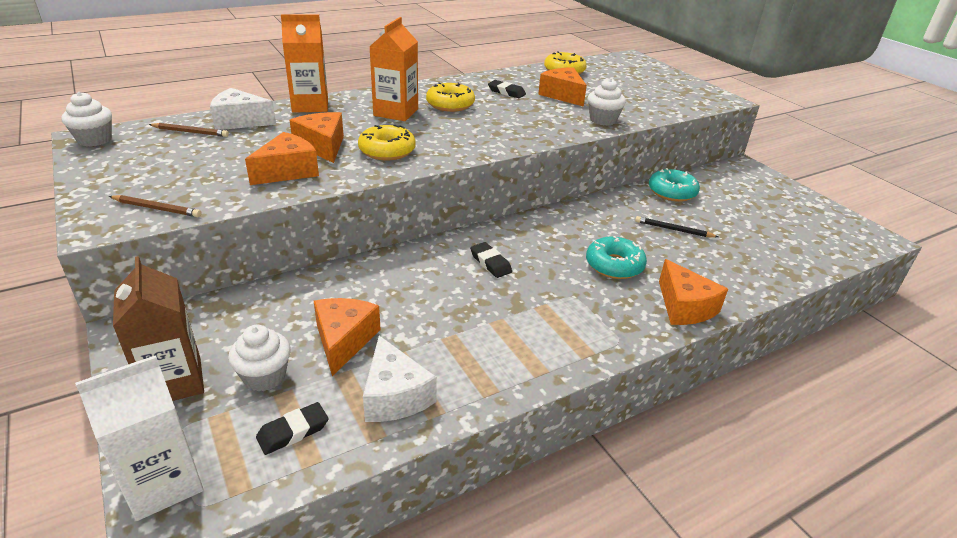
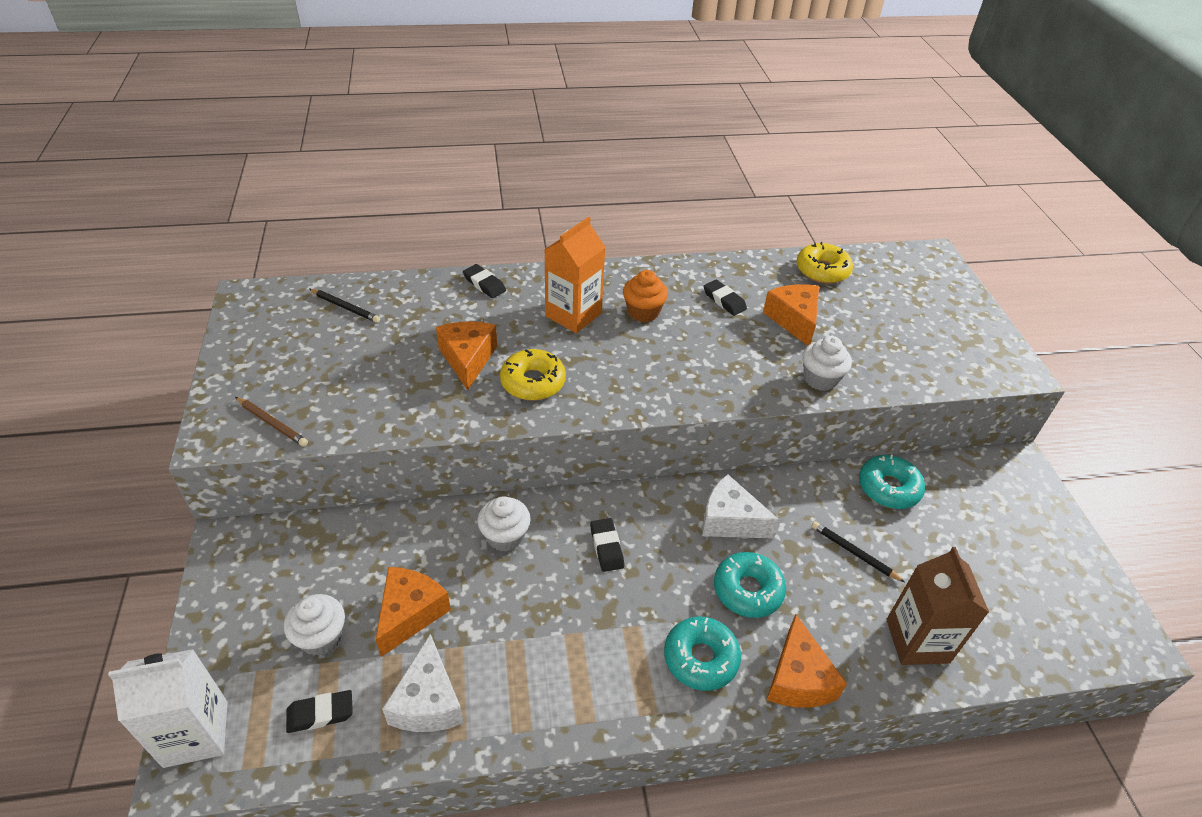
camera: 20 degrees right, 10 degrees up
(94, 140) = (253, 302): white cupcake -> white cupcake (505, 536)
(174, 382) = (242, 618): brown carton -> brown carton (917, 641)
(190, 132) = (345, 307): brown pencil -> black pencil
(240, 121) = (400, 298): white cheese -> white cheese (730, 520)
(287, 171) = (415, 394): orange cheese -> none
(310, 105) = (484, 284): orange carton -> black eraser
(450, 104) = (643, 312): yellow donut -> orange cupcake
(606, 312) = (700, 658): none -> turquoise donut

